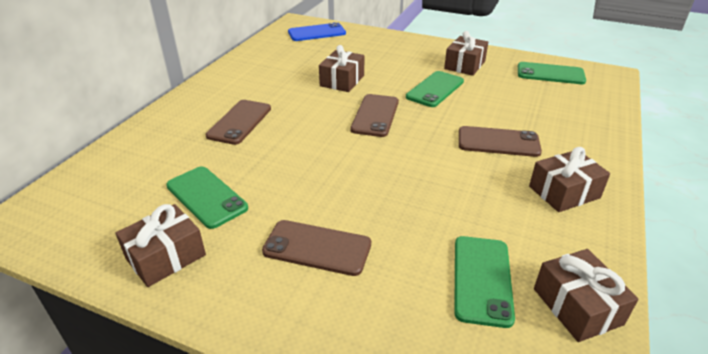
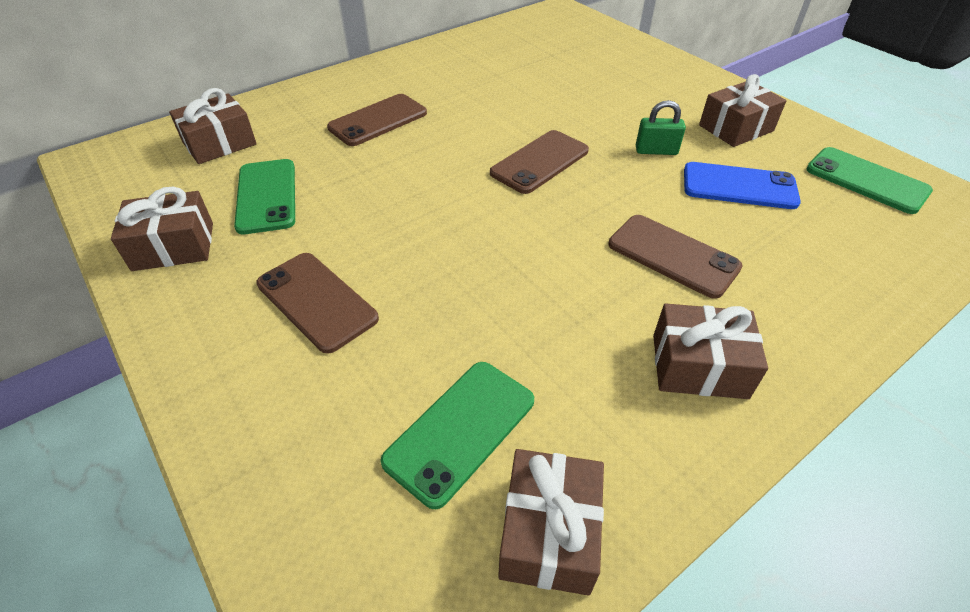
camera: 30 degrees right, 10 degrees up
(316, 33) = (572, 30): blue phone -> blue phone (739, 186)
(342, 81) = (542, 103): brown gift -> brown gift (219, 143)
(435, 89) = (656, 151): green phone -> green padlock

